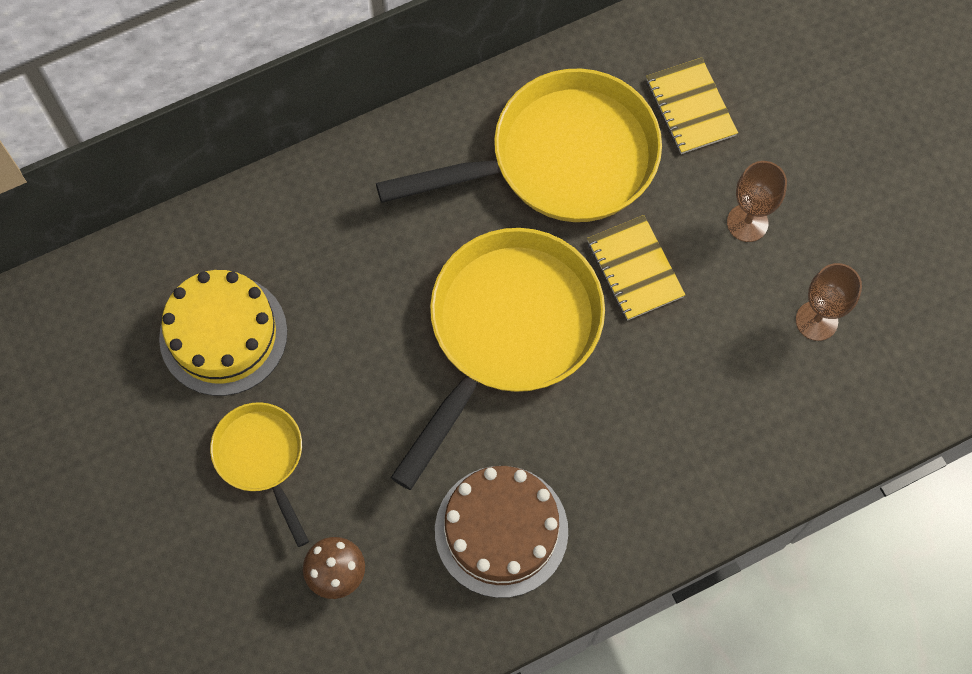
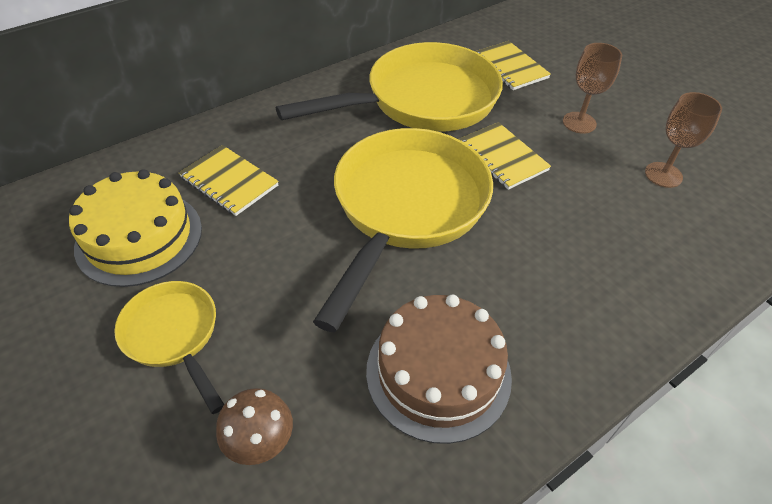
camera: 10 degrees left, 20 degrees down
(317, 268) = (229, 182): none -> yellow notebook

